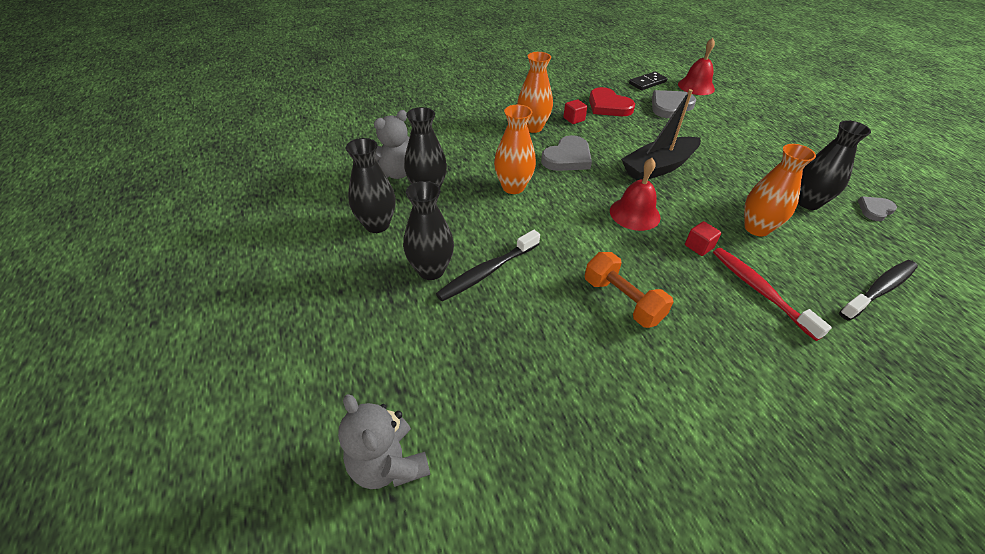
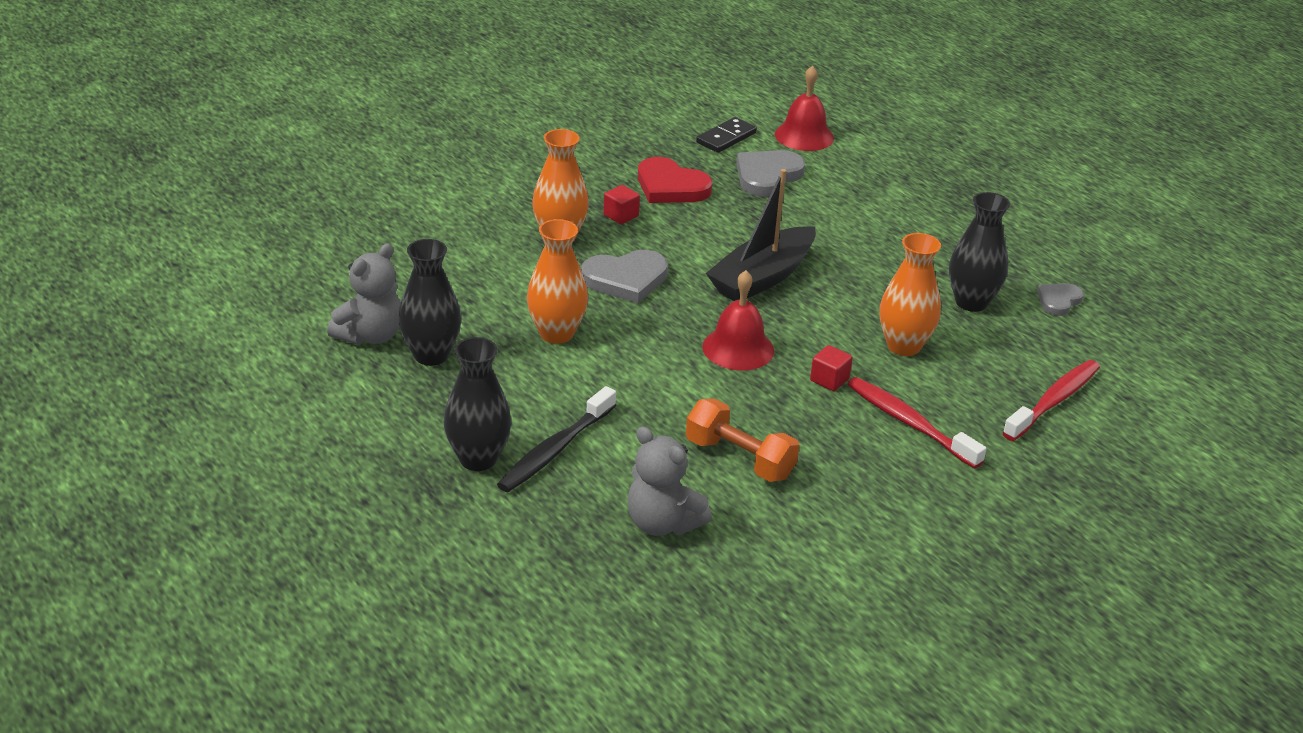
camera: 15 degrees left, 10 degrees down
(377, 225) = (376, 412): black vase -> none
(388, 463) = (507, 659): grey teddy bear -> grey teddy bear (662, 523)
(567, 158) = (625, 279): grey heart -> grey heart turned 45 degrees clockwise
(879, 289) = (1053, 401): black toothbrush -> red toothbrush

